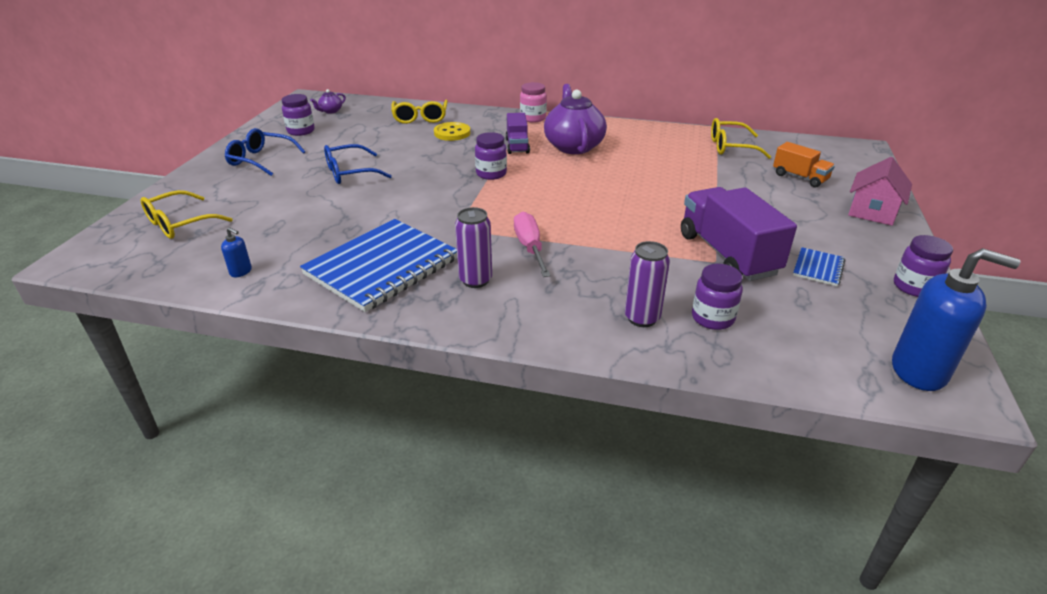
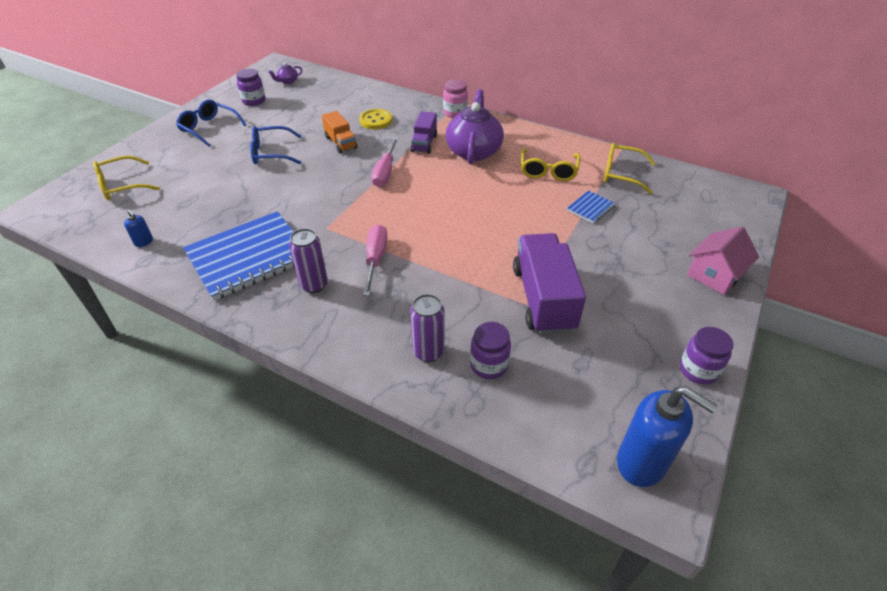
camera: 15 degrees right, 10 degrees up
(420, 118) = (357, 99): yellow glasses -> yellow glasses (548, 171)
(491, 174) = (385, 172): purple jar -> pink screwdriver
(799, 177) = (667, 221): orange truck -> orange truck (341, 143)
(818, 268) = (618, 330): blue notebook -> blue notebook (590, 208)

